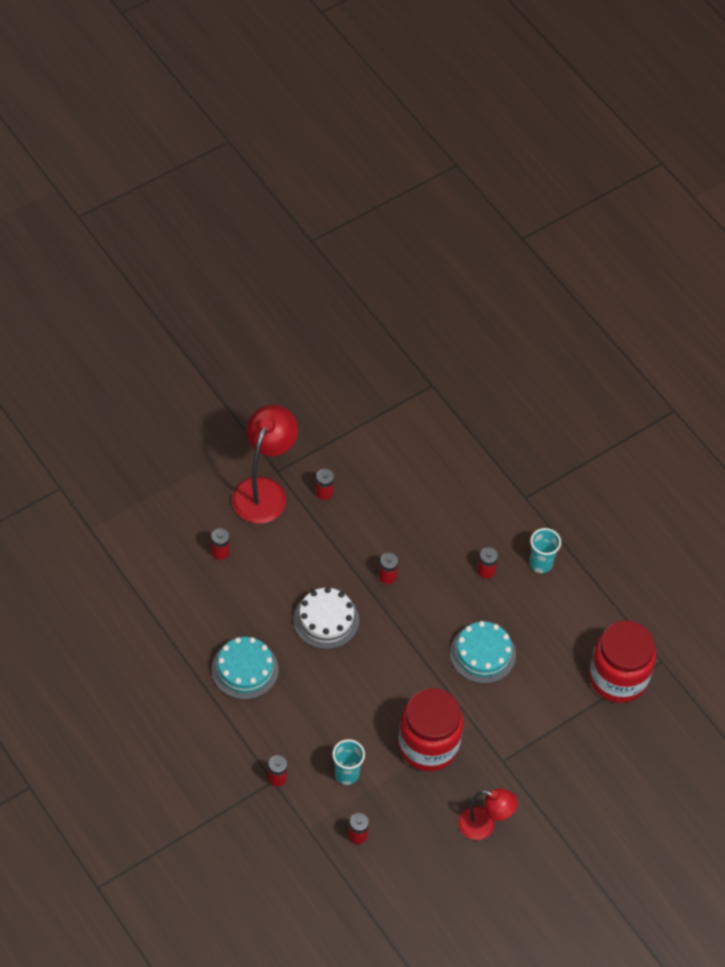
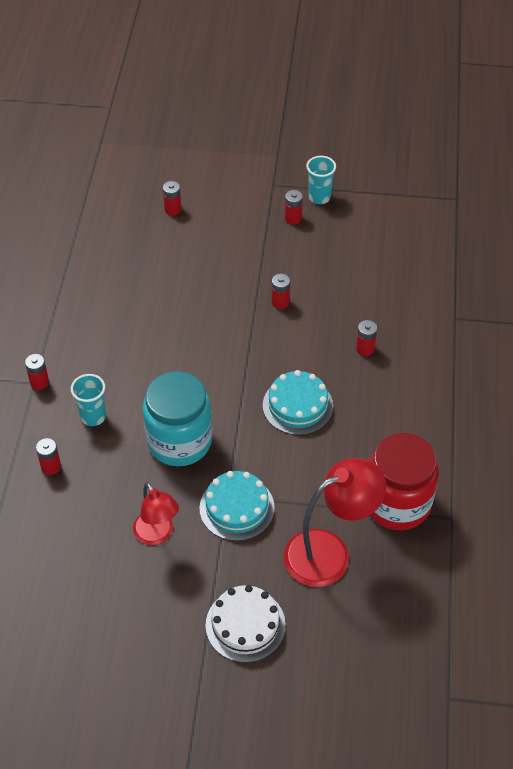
camera: 45 degrees right, 5 degrees down
(245, 669) = (102, 294): turquoise cake -> turquoise cake (237, 508)
(264, 490) = (249, 190): red lamp -> red lamp (329, 552)
(326, 620) = (199, 301): white cake -> white cake (245, 625)
(428, 745) = (179, 441): red jar -> turquoise jar
(541, 564) = (418, 373): turquoise cup -> turquoise cup (319, 197)

